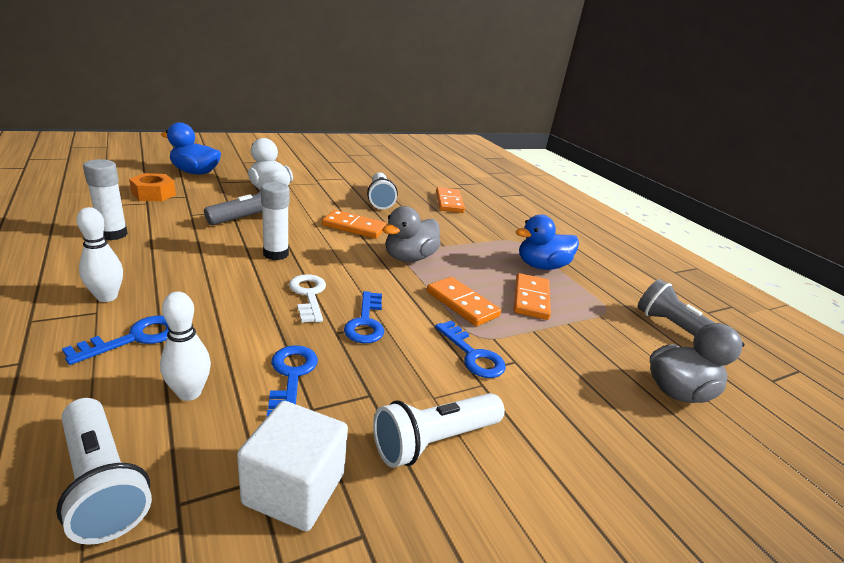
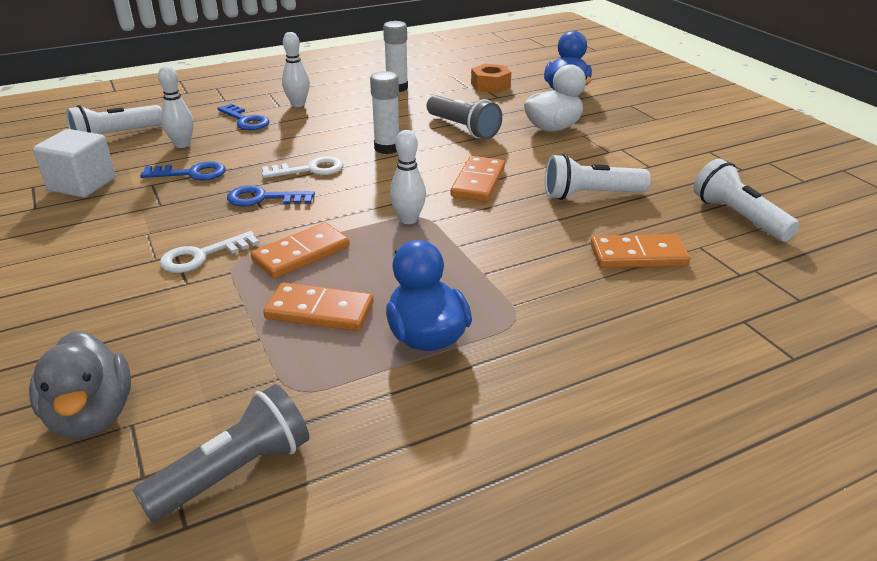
camera: 95 degrees right, 5 degrees up
(409, 258) = (408, 219): grey duck -> white bowling pin
(434, 440) = (97, 232): white flashlight -> white flashlight (738, 217)
(472, 354) = (202, 256): blue key -> white key

